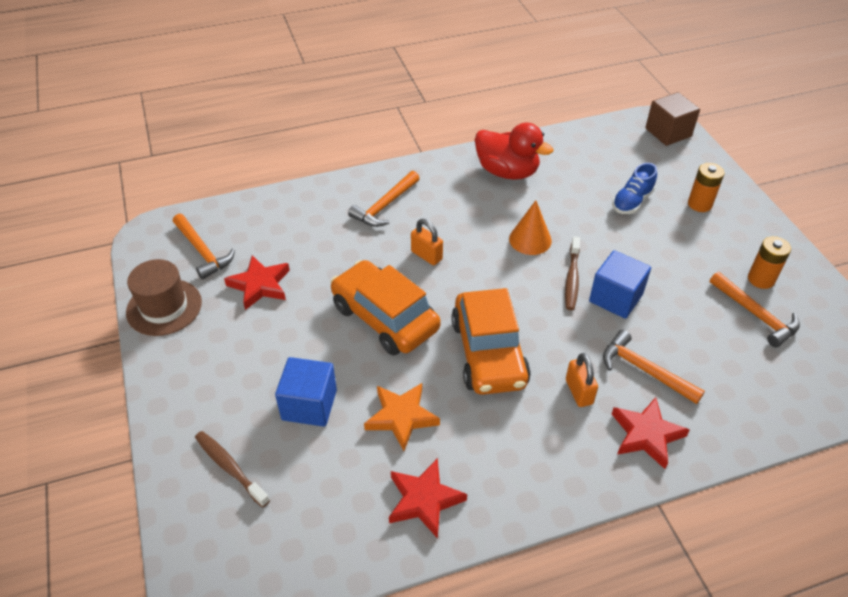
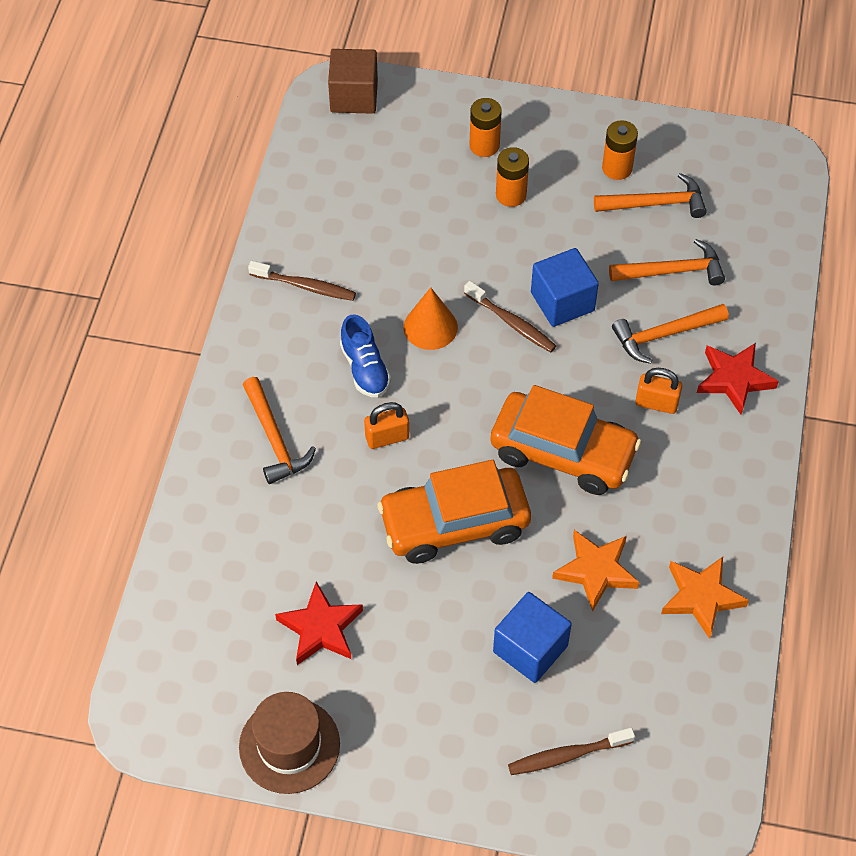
camera: 60 degrees left, 10 degrees up
(203, 251) = (218, 669): orange hammer -> orange hammer (672, 271)
(424, 500) = (701, 597): red star -> orange star
(507, 172) = (305, 286): red duck -> brown toothbrush
(632, 201) = (438, 201): blue shoe -> blue shoe (365, 369)
(675, 234) = (511, 195): none -> orange battery

